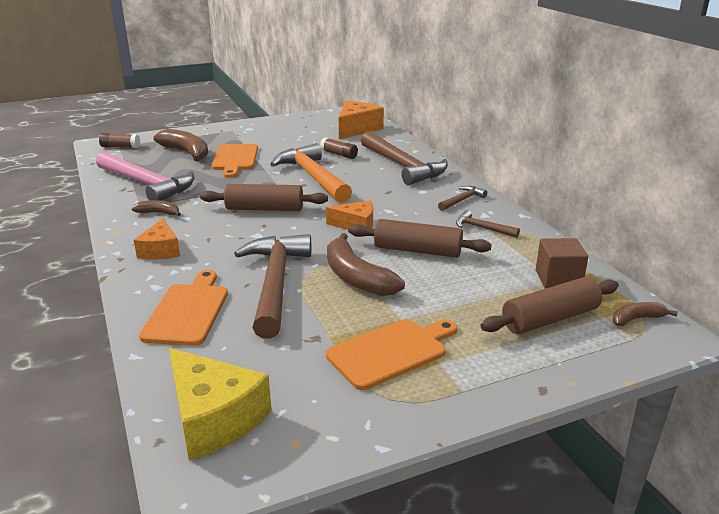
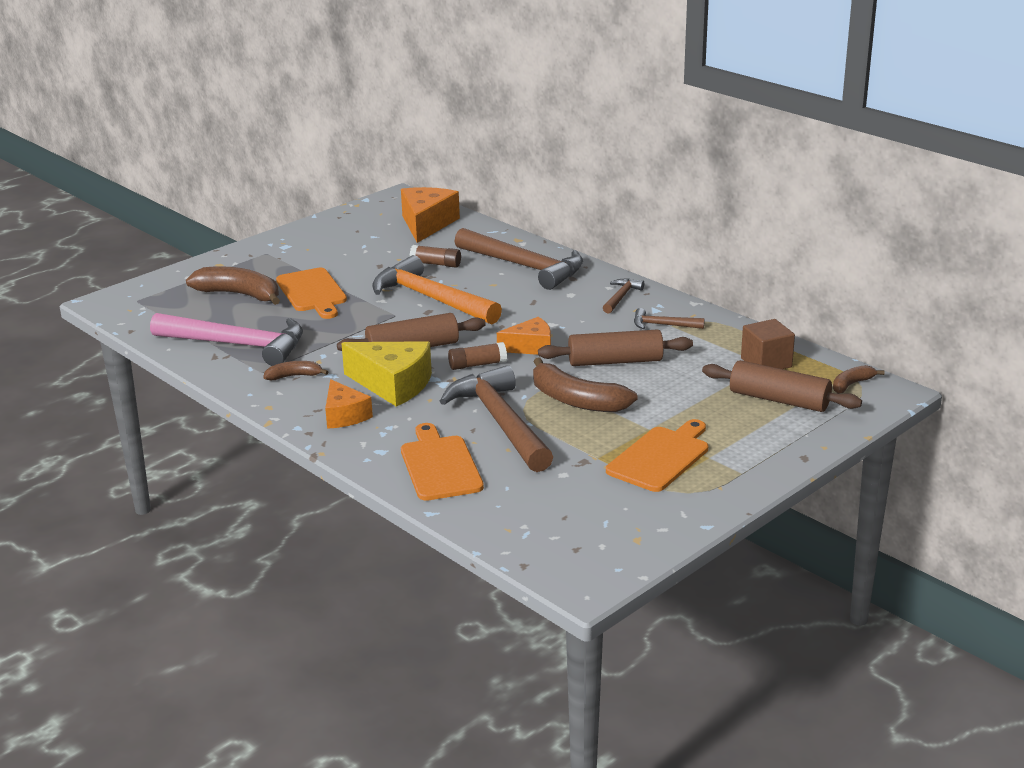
camera: 20 degrees left, 0 degrees up
(120, 147) = (140, 302): brown glue stick -> brown glue stick (477, 365)
(214, 418) = (553, 539): yellow cheese -> yellow cheese (393, 385)
(550, 319) = (779, 400): brown rolling pin -> brown rolling pin turned 75 degrees clockwise

